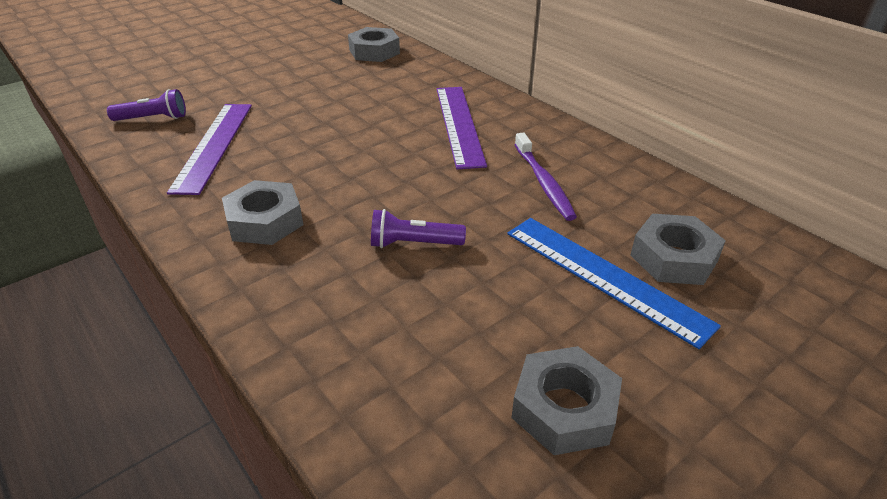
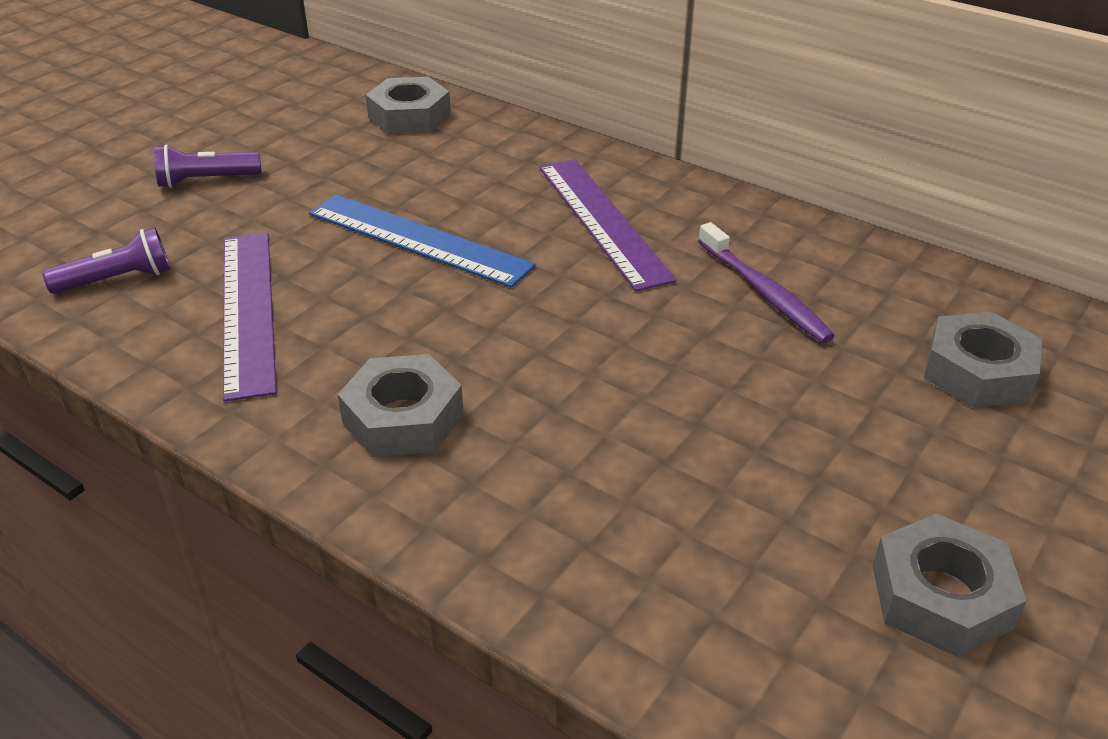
camera: 15 degrees left, 0 degrees up
(413, 243) = (636, 413): purple flashlight -> purple flashlight (206, 180)
(605, 276) = (906, 413): blue ruler -> blue ruler (419, 239)

